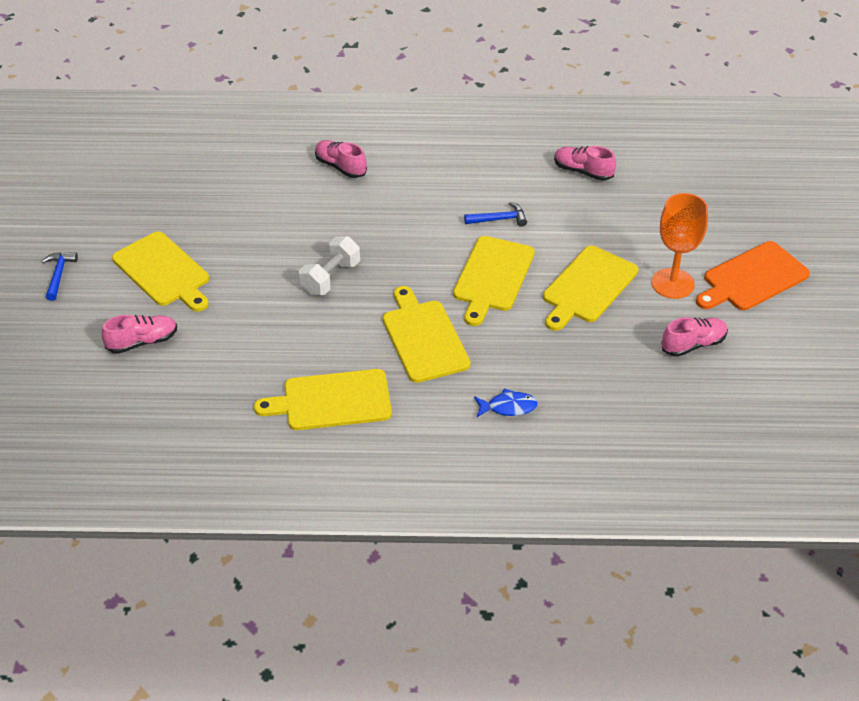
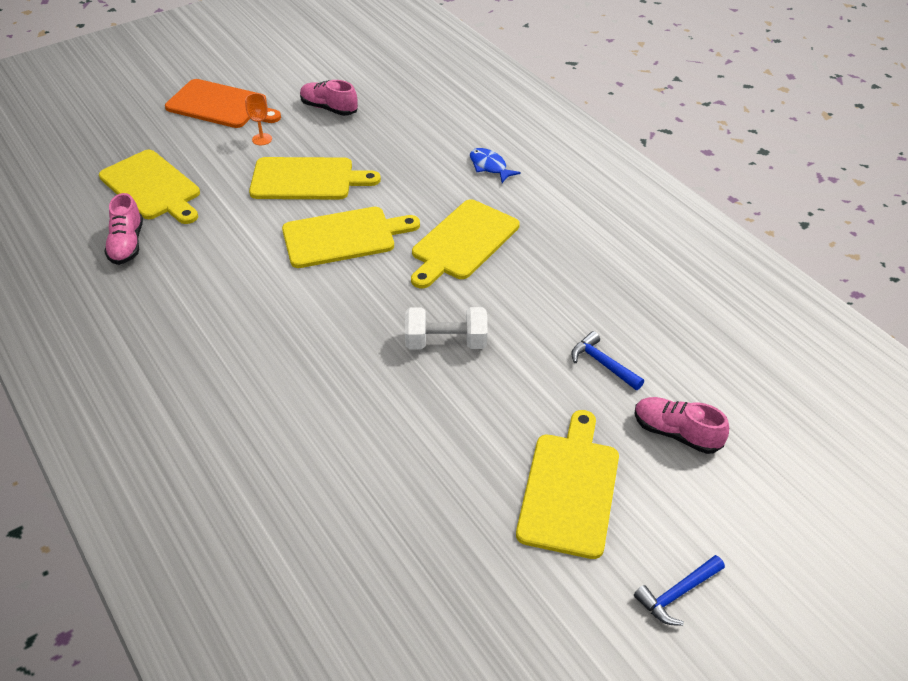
camera: 125 degrees left, 0 degrees up
(332, 401) = (591, 259): yellow cutting board -> yellow cutting board (152, 187)
(340, 167) = (251, 439): pink shoe -> none
(499, 219) = (252, 268): blue hammer -> blue hammer (602, 363)
(672, 283) = (262, 139): orange goblet -> orange goblet, size x0.48

